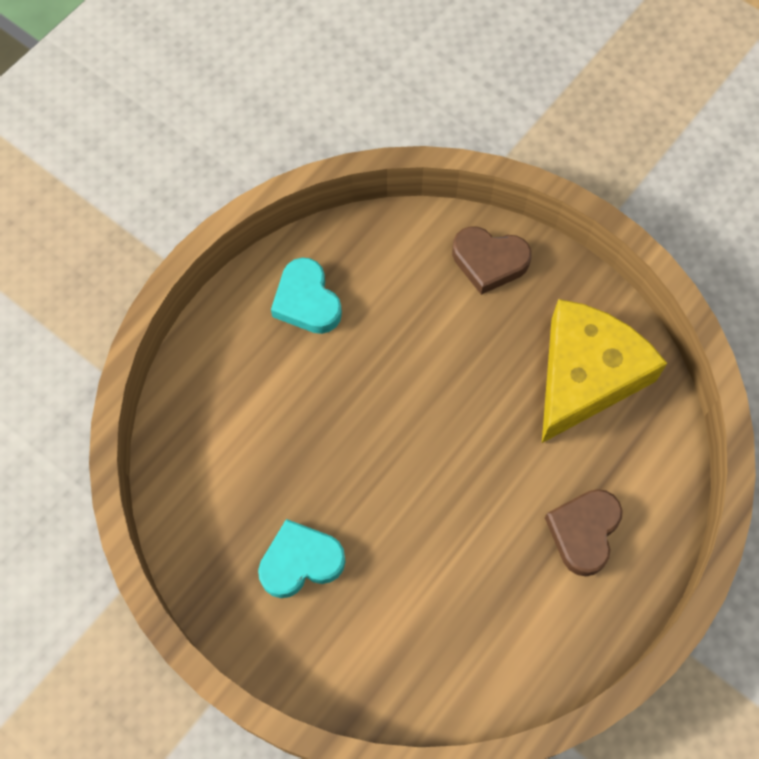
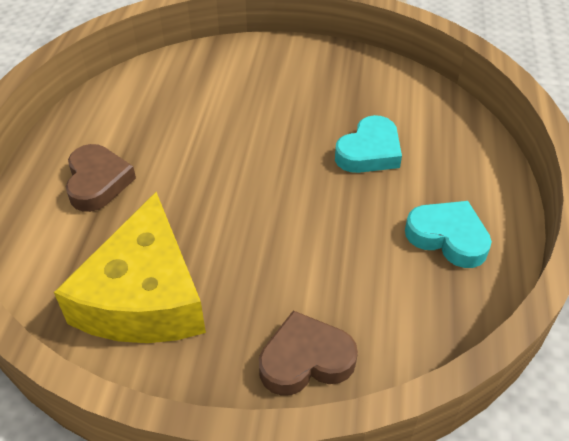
camera: 150 degrees right, 20 degrees down
(300, 562) = (303, 88): turquoise heart -> turquoise heart (369, 151)

